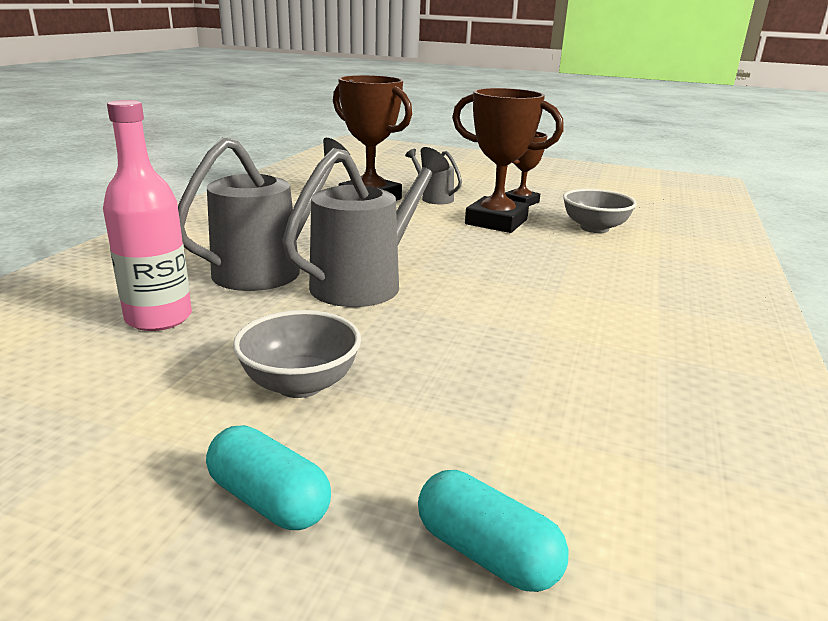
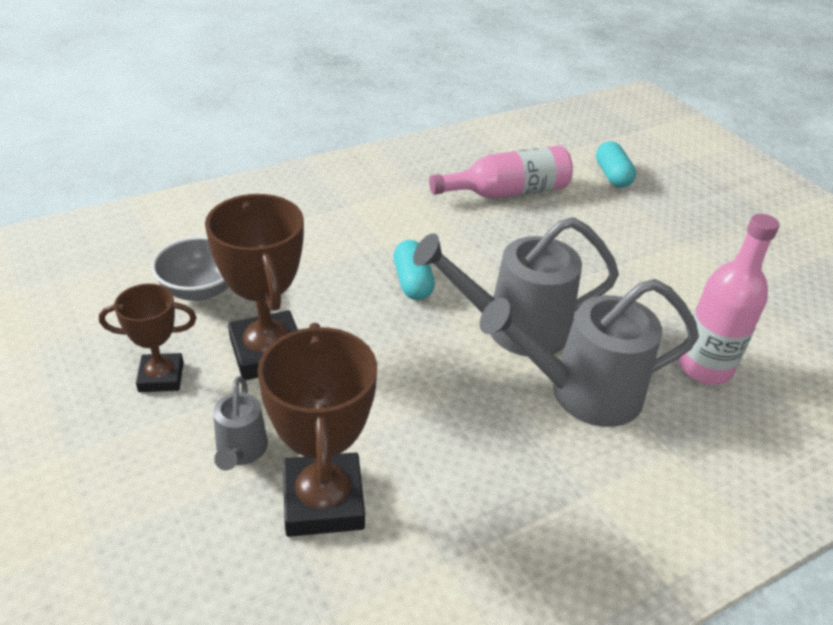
camera: 140 degrees left, 15 degrees up
(269, 500) = (681, 223): turquoise capsule -> turquoise capsule (412, 282)
(300, 384) = (633, 265): grey bowl -> none
(572, 405) = (507, 192): none -> pink bottle

